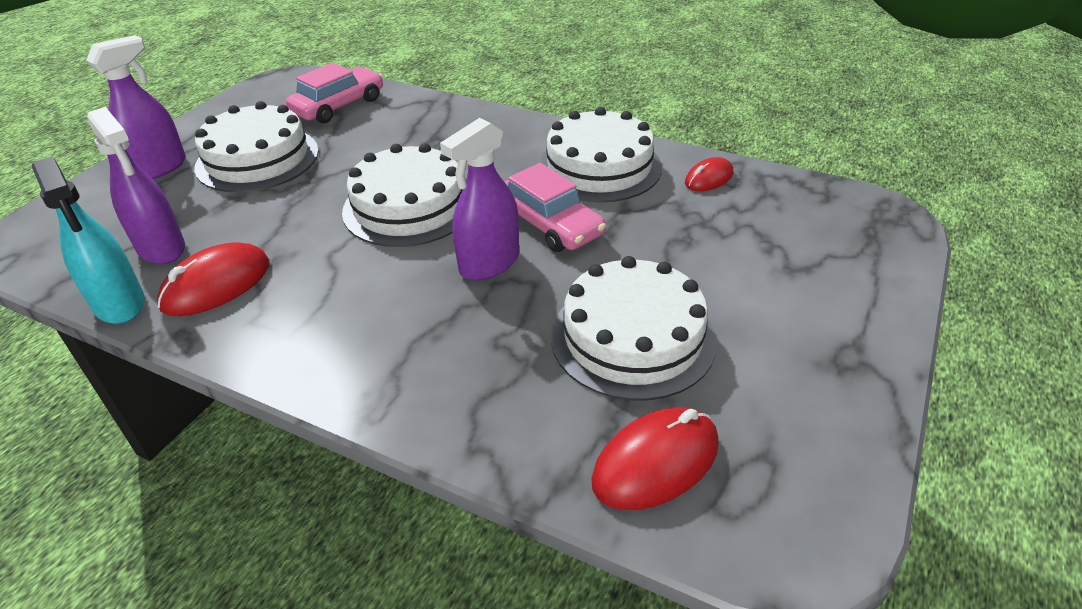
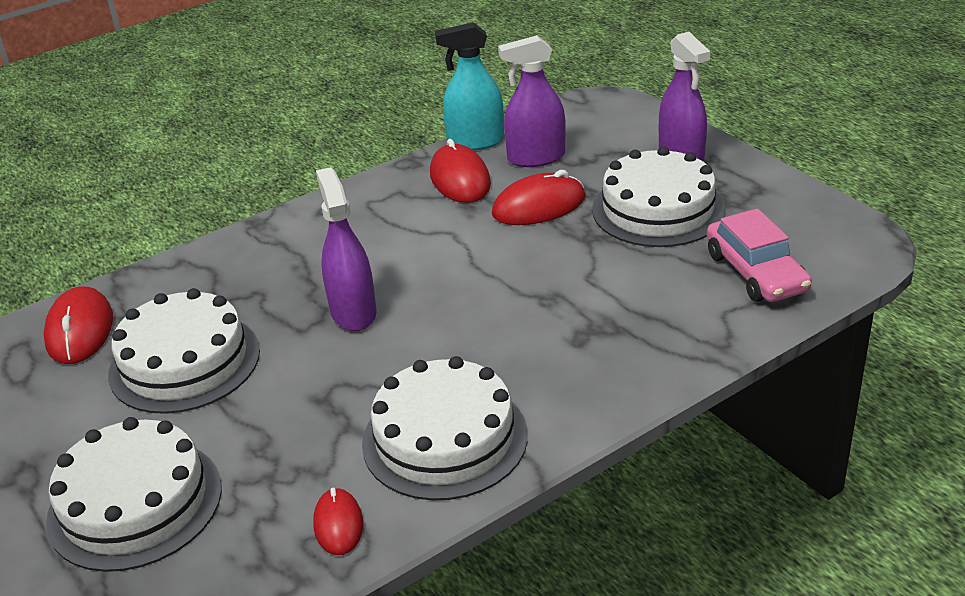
camera: 120 degrees right, 5 degrees down
(265, 218) = (539, 206): none -> red mouse
(409, 206) = (486, 285): white cake -> white cake (135, 503)
(549, 224) = (374, 364): pink car -> none

